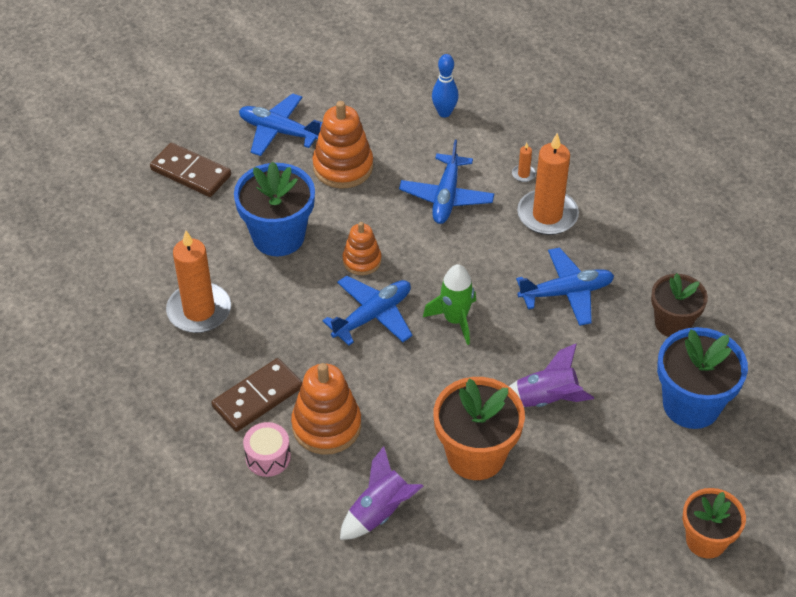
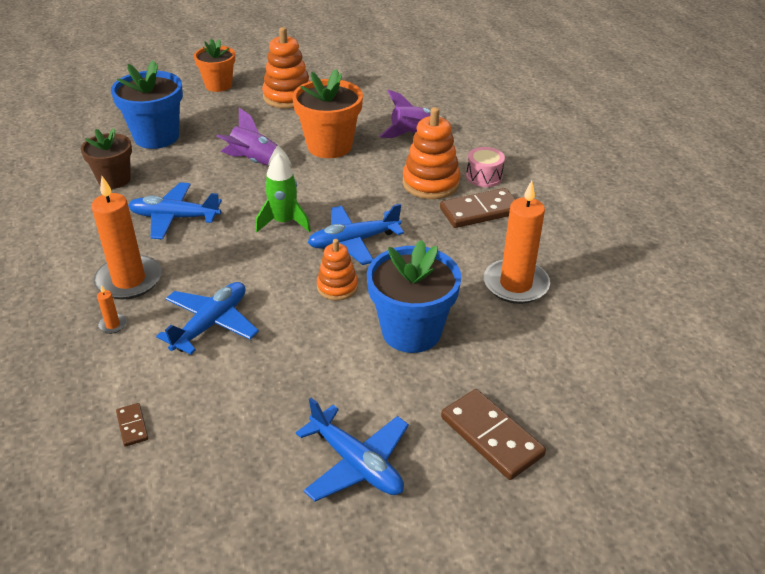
camera: 160 degrees left, 10 degrees down
(343, 167) = (301, 390): orange stacking toy -> orange stacking toy (287, 97)
(444, 113) = (132, 426): blue bowling pin -> brown domino

